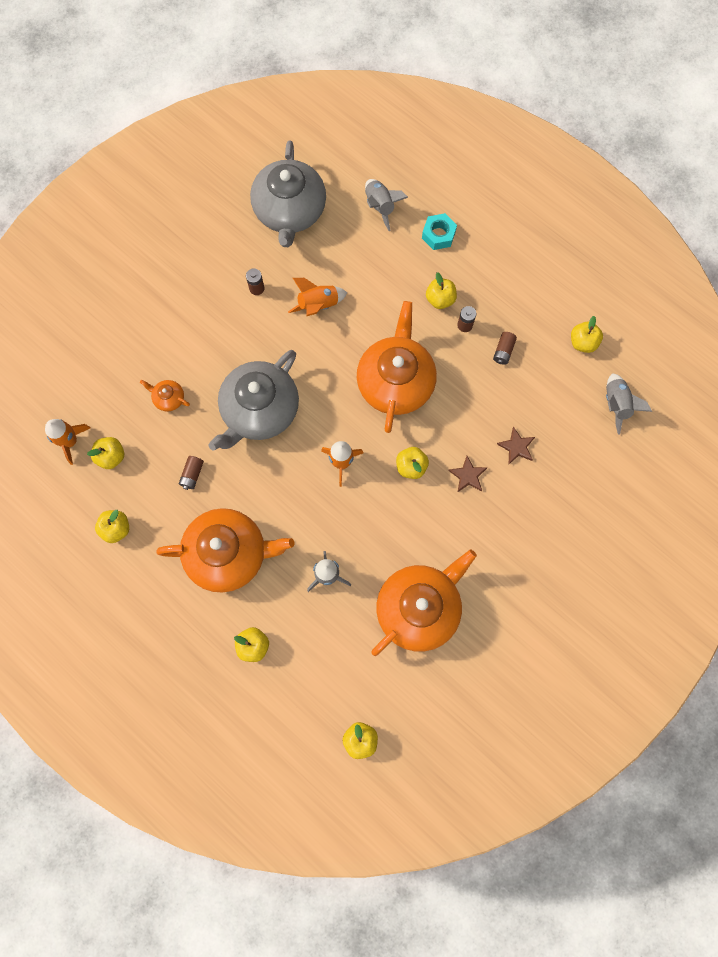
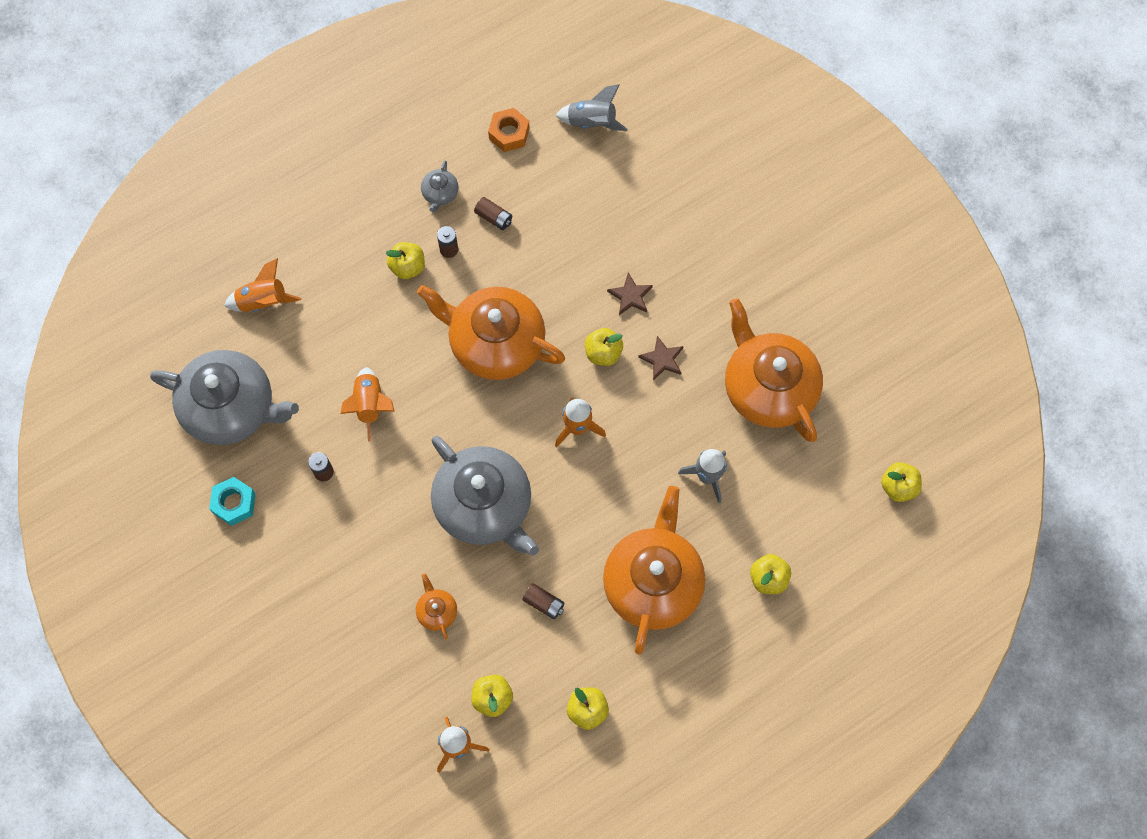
camera: 75 degrees left, 5 degrees down
(168, 398) = (437, 611): orange teapot -> orange teapot turned 120 degrees clockwise
(380, 206) = (263, 301): grey rocket -> orange rocket
(438, 235) = (324, 246): turquoise nut -> turquoise nut (234, 503)
(511, 305) = (440, 193): none -> grey teapot
(516, 447) = (611, 236): brown star -> brown star (662, 359)
(583, 342) = (509, 133): yellow apple -> orange nut

